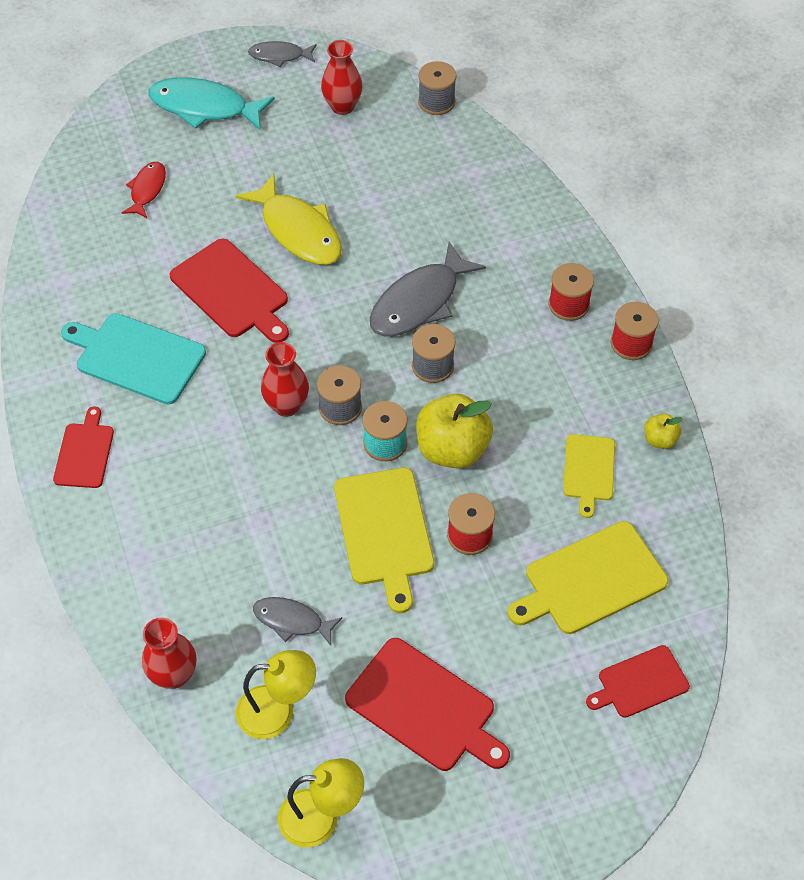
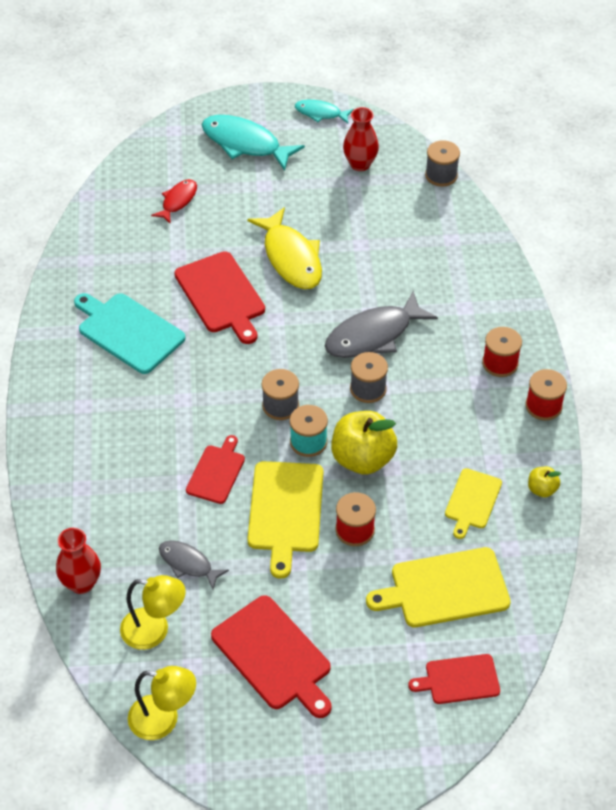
camera: 15 degrees right, 5 degrees down
(85, 452) = (64, 397): red cutting board -> red cutting board (216, 472)
(280, 56) = (320, 113): grey fish -> turquoise fish
(287, 405) = (237, 395): red vase -> none

